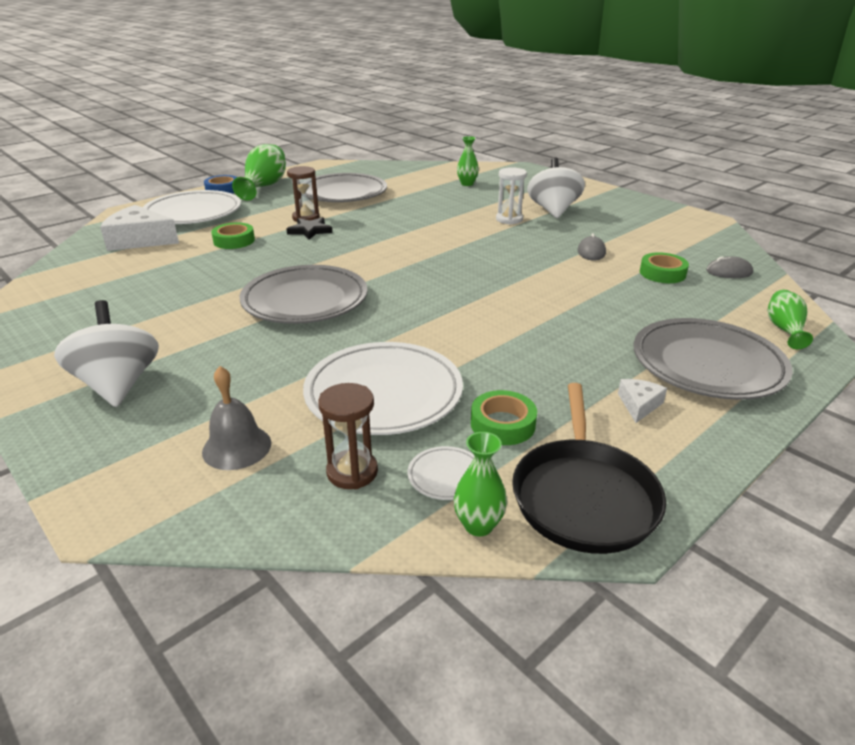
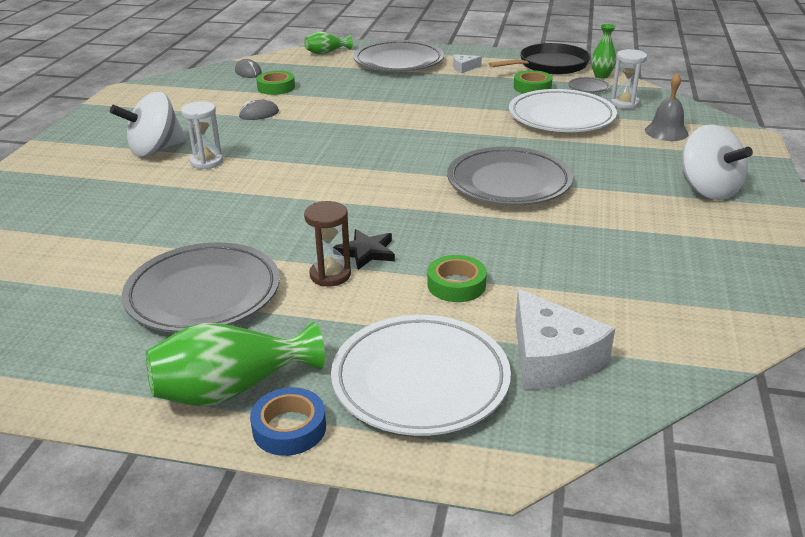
camera: 125 degrees left, 0 degrees up
(118, 385) = (708, 190): white spinning top -> white spinning top turned 60 degrees counterclockwise
(352, 472) = (624, 103): brown hourglass -> white hourglass
(446, 476) = (588, 87): white plate -> grey plate
(467, 184) = (82, 221): green vase -> none

